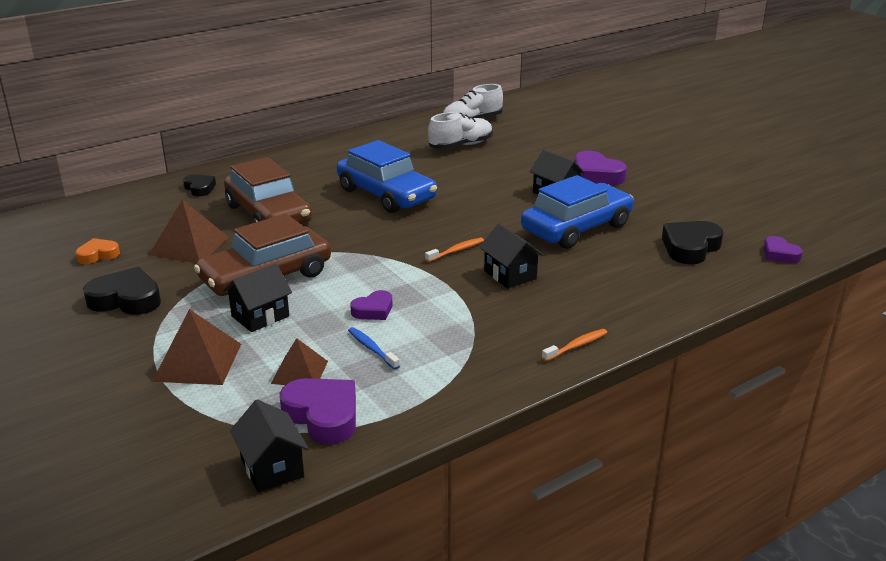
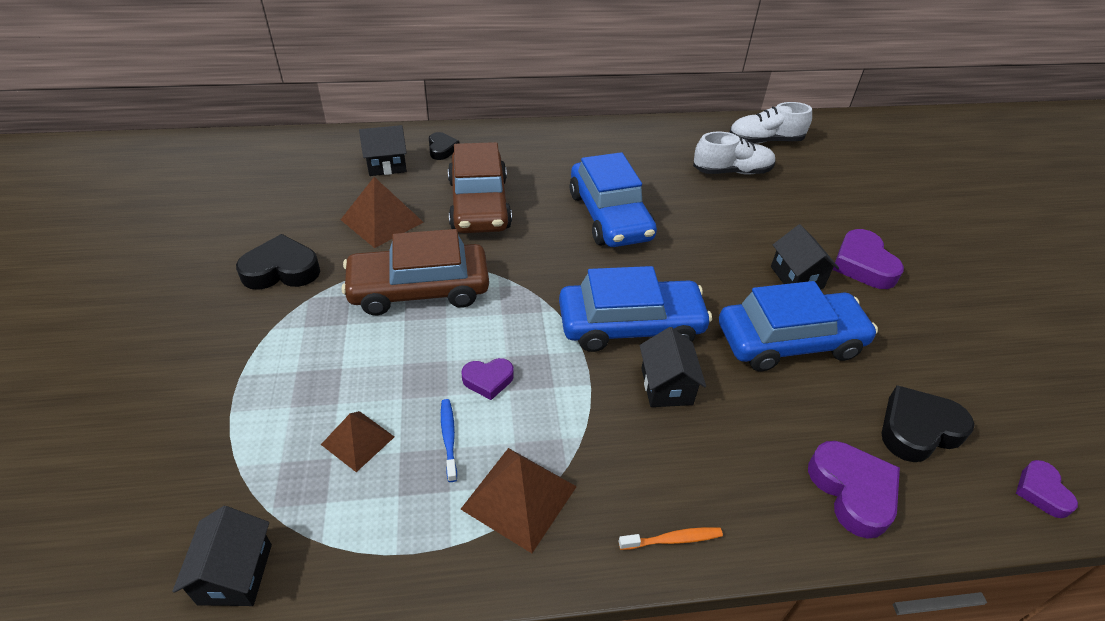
camera: 25 degrees right, 15 degrees up
(98, 255) = (300, 204): orange heart -> none
(126, 299) = (281, 270): black heart -> black heart turned 45 degrees counterclockwise
(198, 362) = (280, 382): brown pyramid -> brown pyramid (519, 497)
(260, 316) = (377, 342): black house -> black house (386, 165)
(323, 415) = (335, 518): purple heart -> purple heart (852, 491)
(456, 251) = (630, 325): orange toothbrush -> blue car

